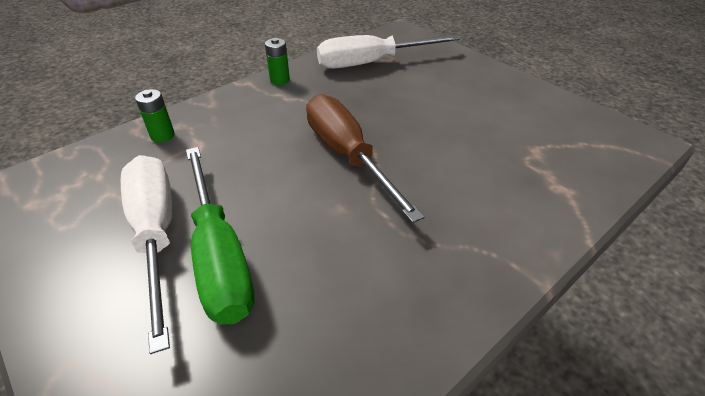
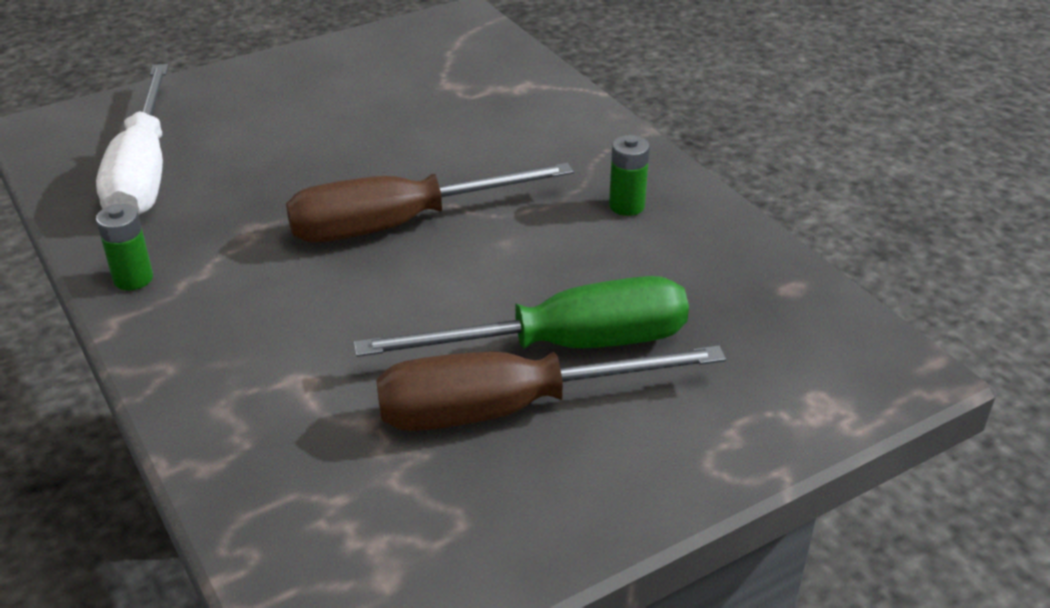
camera: 80 degrees left, 5 degrees down
(156, 234) = (509, 409): white screwdriver -> brown screwdriver
(162, 136) = (248, 425): green battery -> green battery (626, 206)

